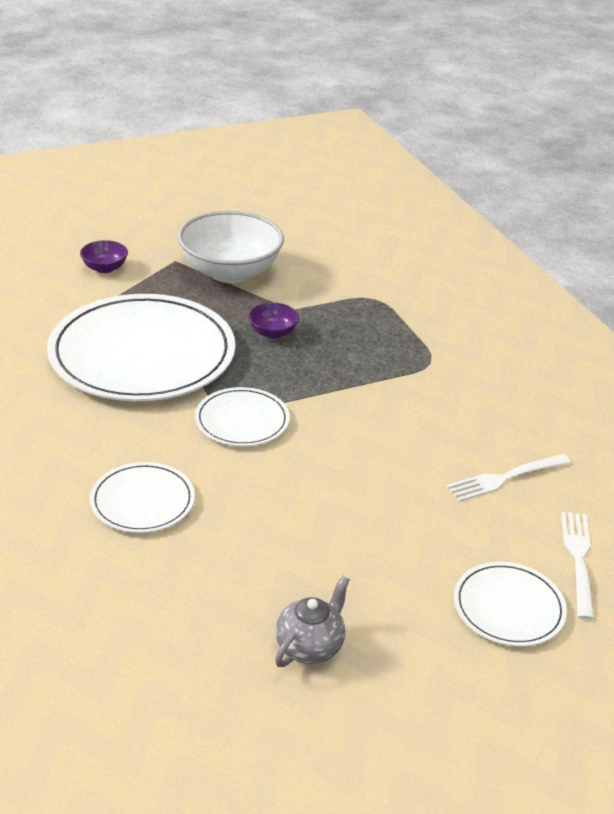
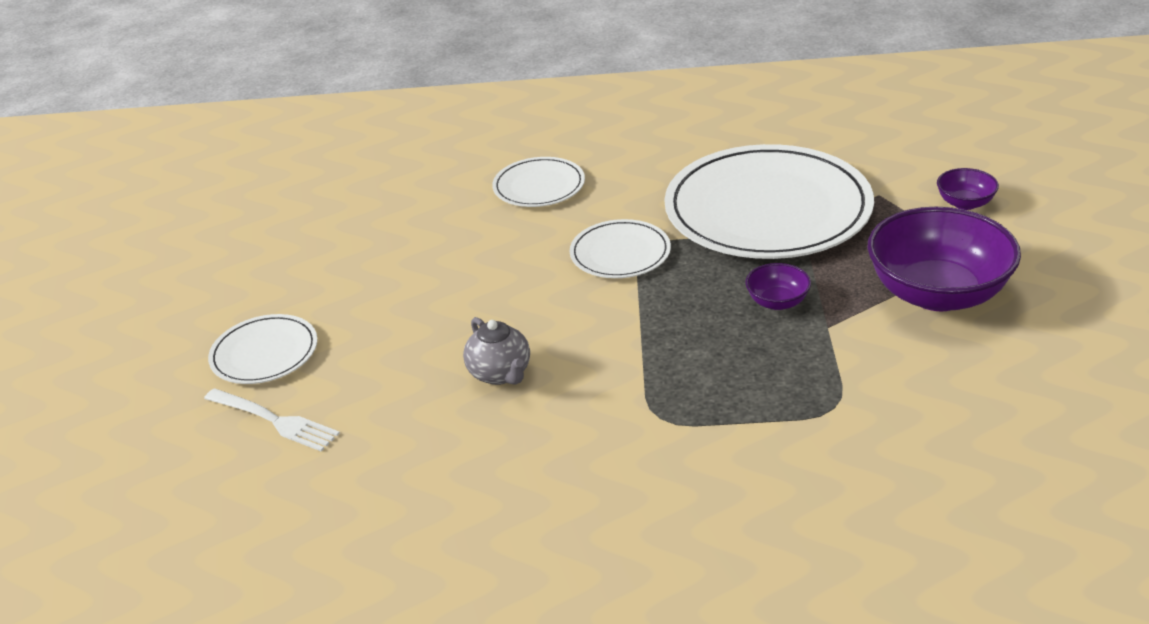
camera: 120 degrees right, 0 degrees up
(230, 272) = (937, 294): white bowl -> purple bowl
(310, 646) = (322, 239): grey teapot -> grey teapot (500, 374)
(505, 478) = (418, 410): white fork -> none

